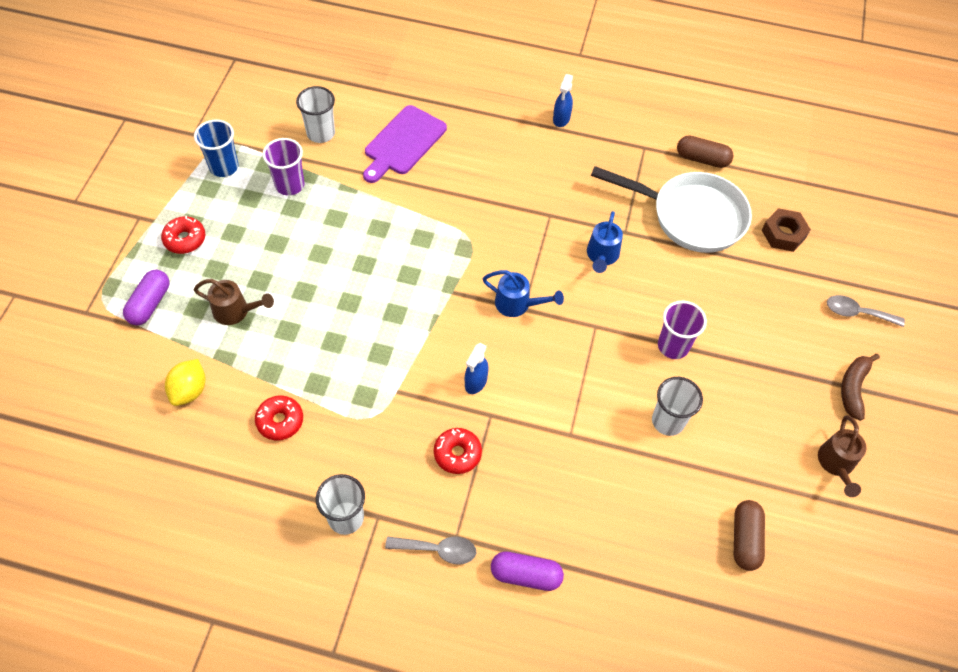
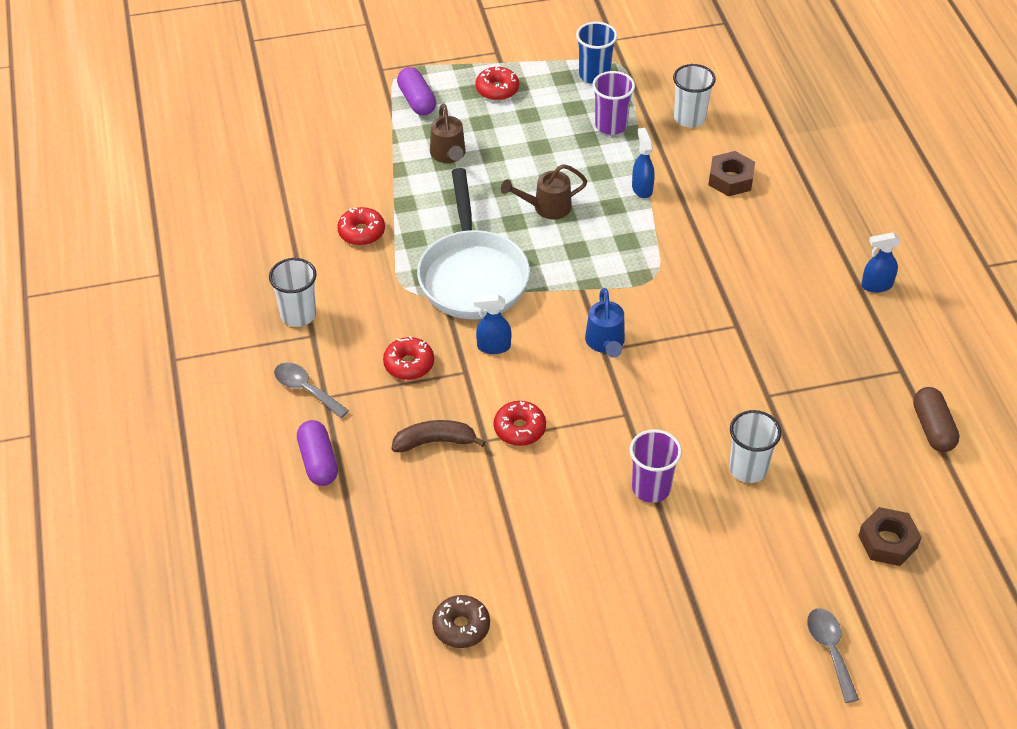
camera: 65 degrees right, 10 degrees down
(150, 304) = (417, 101): purple capsule -> purple capsule turned 75 degrees clockwise
(189, 390) = (352, 164): yellow lemon -> none
(373, 200) = (642, 188): none -> blue spray bottle
(403, 143) = (730, 179): purple cutting board -> brown nut
(438, 550) = (305, 389): grey spoon -> grey spoon turned 150 degrees clockwise
(571, 405) = (519, 429): none -> red donut
(602, 256) = (719, 387): blue watering can -> none
(668, 421) = (555, 515): white cup -> white cup (748, 469)
(690, 216) = (839, 445): white pan -> white pan (472, 275)
(745, 539) = (461, 626): brown capsule -> brown donut
(836, 464) = (606, 686): brown watering can -> brown watering can (546, 207)
(853, 388) = (718, 675): brown banana -> brown banana (435, 442)

